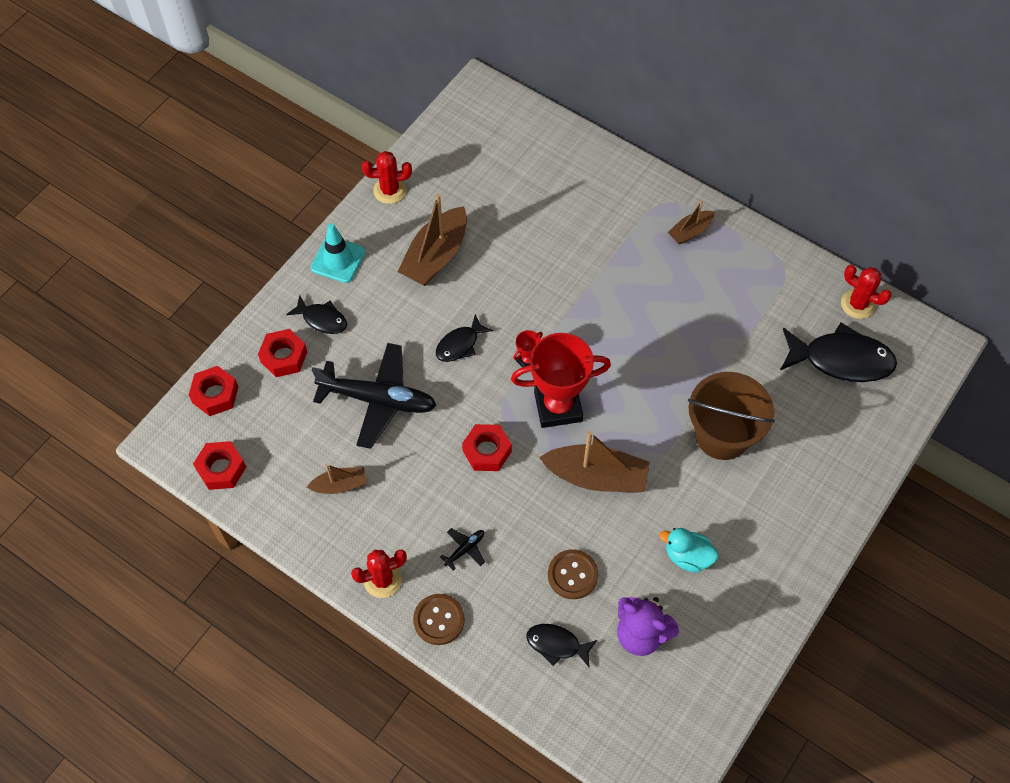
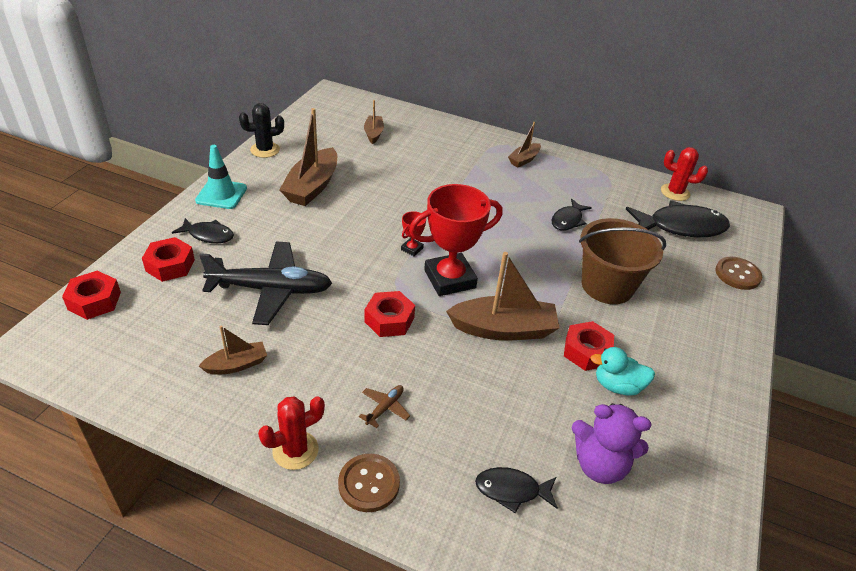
camera: 15 degrees left, 20 degrees down
(221, 469) = (98, 364): red nut -> red nut (586, 351)
(390, 190) = (265, 150): red cactus -> black cactus
(460, 344) = (345, 243): black fish -> black fish (568, 220)
(465, 549) = (385, 408): black plane -> brown plane
(519, 170) = (373, 133): none -> brown boat
(572, 575) = (507, 417): brown button -> brown button (737, 274)

